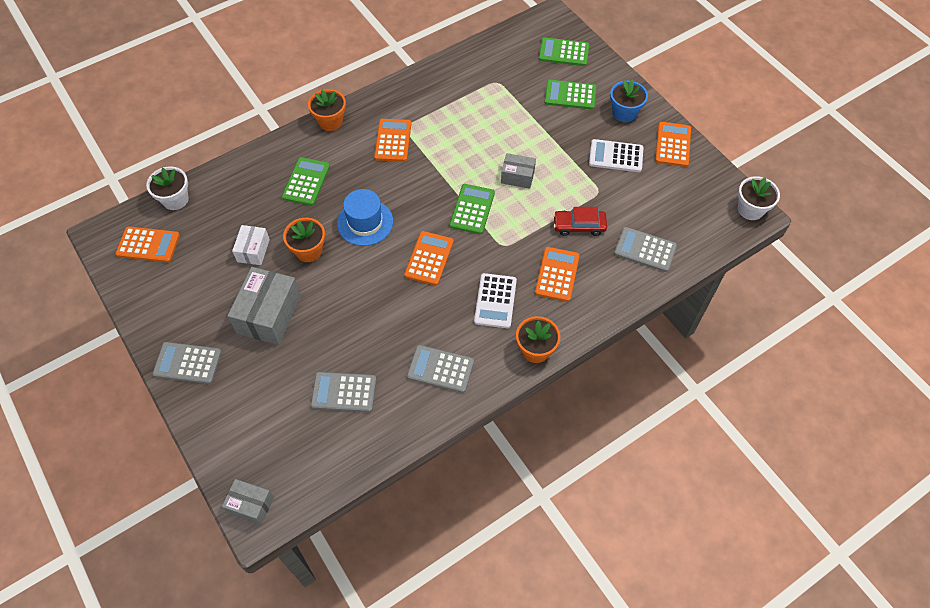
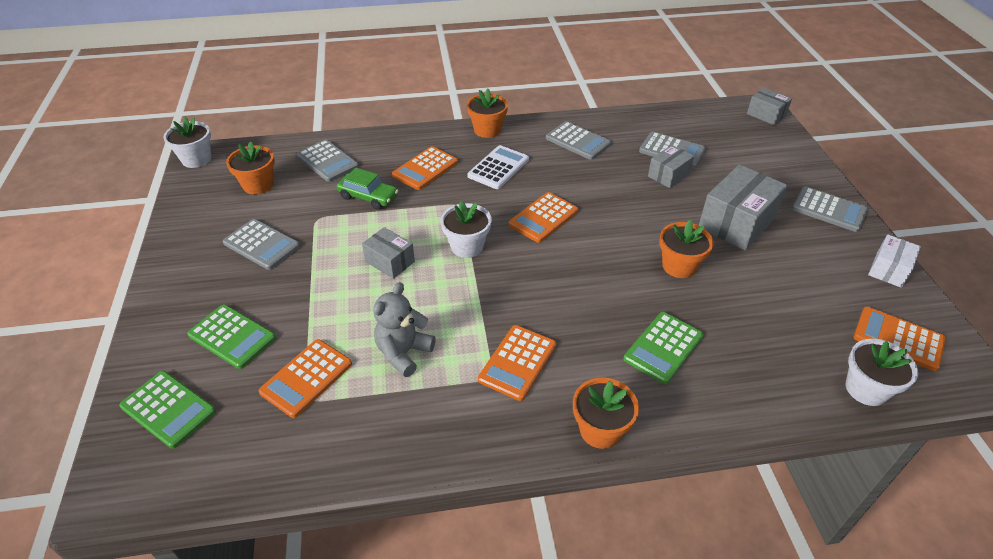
camera: 155 degrees left, 15 degrees down
(253, 250) = (749, 287): white box -> white box (888, 269)
(339, 353) = (668, 175): none -> grey box
(365, 222) = (600, 273): blue hat -> none
(463, 122) = (403, 353): none -> grey teddy bear
(472, 209) = (467, 246): green calculator -> white flower pot
(579, 226) = (368, 197): red car -> green car
(616, 156) = (261, 245): white calculator -> grey calculator
(624, 113) = (195, 288): blue flower pot -> none
(673, 144) = (188, 235): orange calculator -> orange calculator (306, 378)
(673, 204) = (258, 185): none -> orange flower pot

